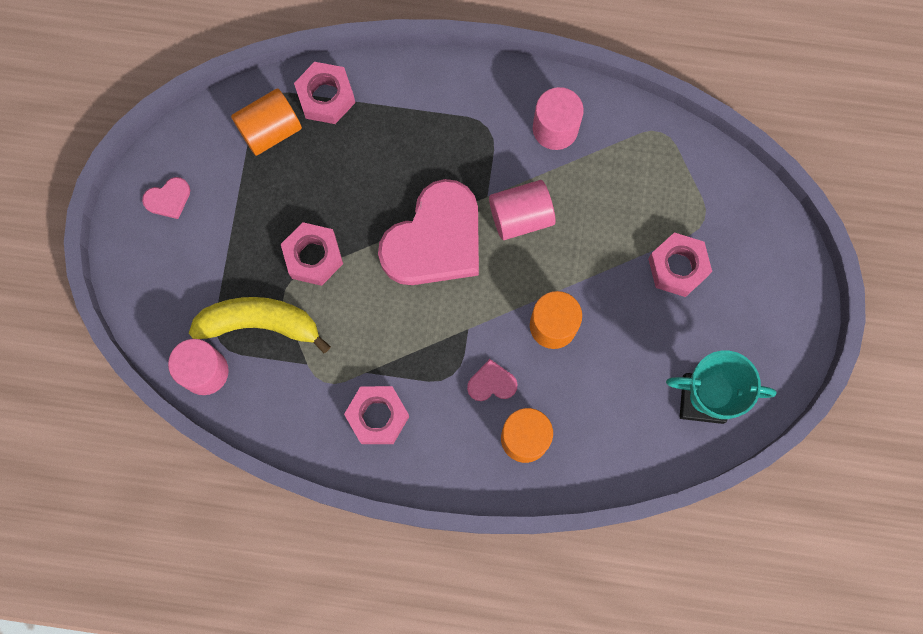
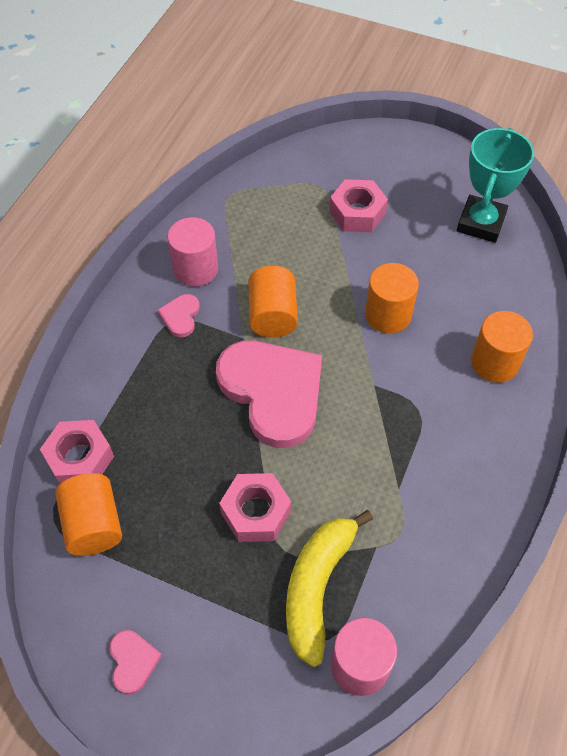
camera: 75 degrees left, 20 degrees down
(377, 416) = (449, 488): pink nut -> none
(491, 383) = (434, 377): pink heart -> pink heart (180, 316)
(521, 216) = (273, 315): pink cylinder -> orange cylinder

